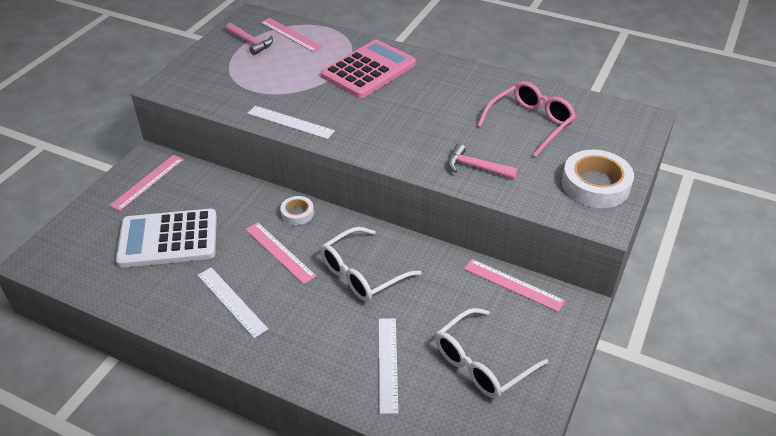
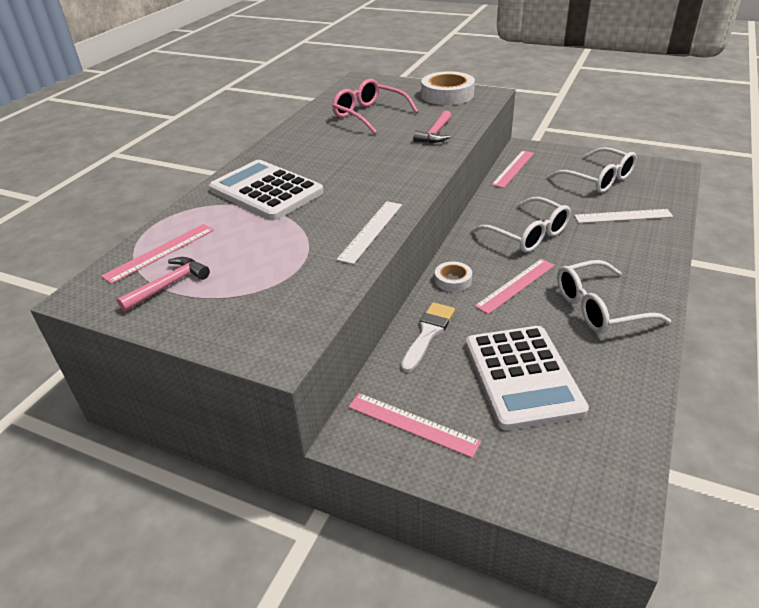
camera: 90 degrees left, 5 degrees down
(231, 301) = (598, 308): white ruler -> white glasses
(233, 194) = (428, 333): none -> white brush
(368, 70) = (266, 191): pink calculator -> white calculator

